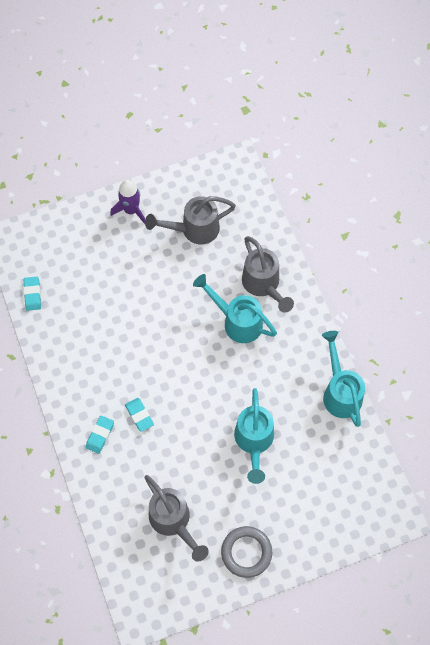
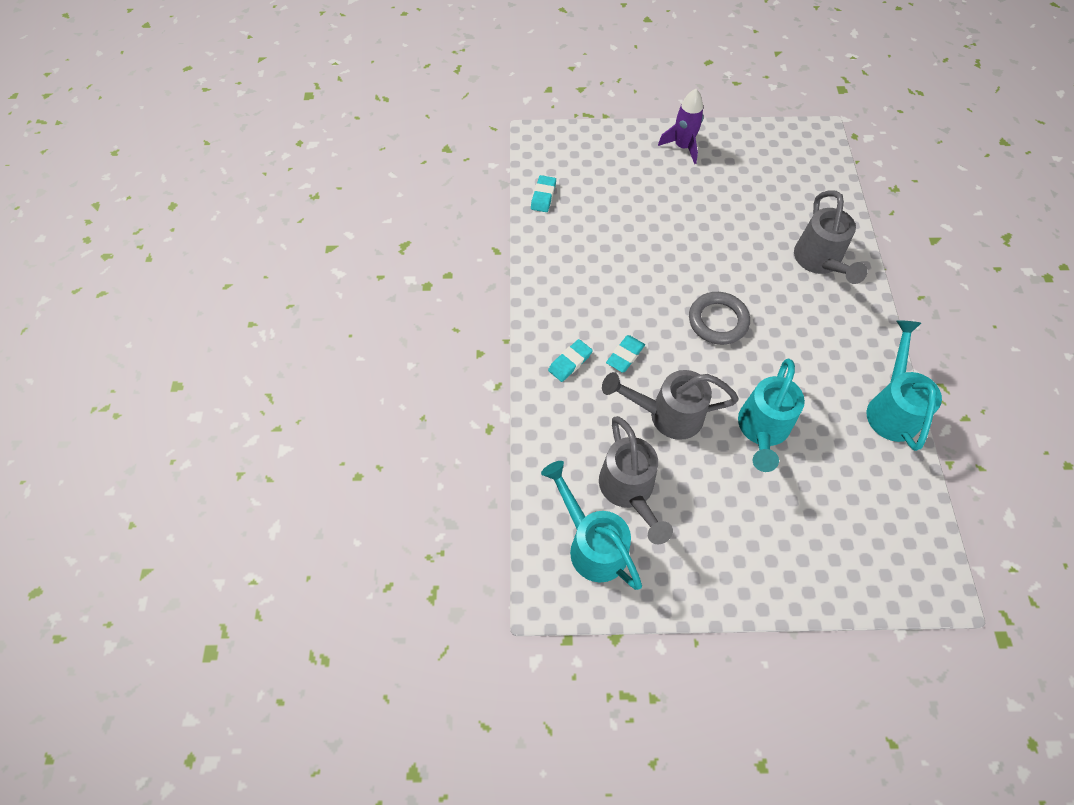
camera: 20 degrees right, 5 degrees down
(139, 415) = (625, 355): turquoise eraser -> turquoise eraser turned 45 degrees clockwise
(193, 230) = (750, 184): grey watering can -> grey watering can (666, 415)
(237, 321) = (776, 290): turquoise watering can -> turquoise watering can (591, 543)
(246, 552) = (715, 562): grey ring -> grey ring (718, 321)

